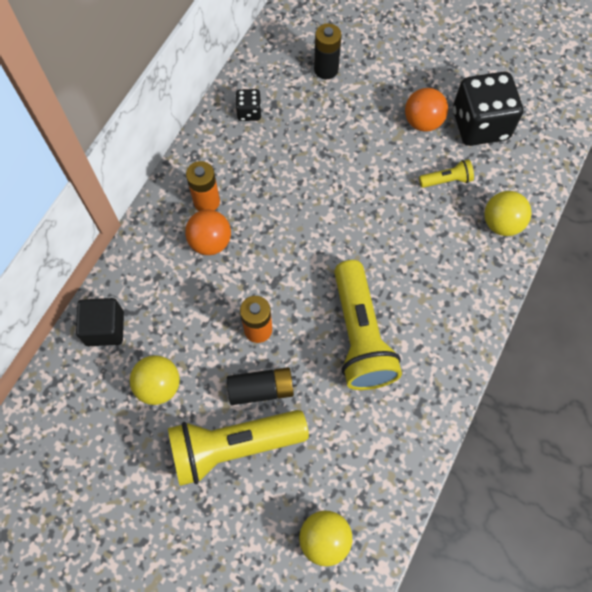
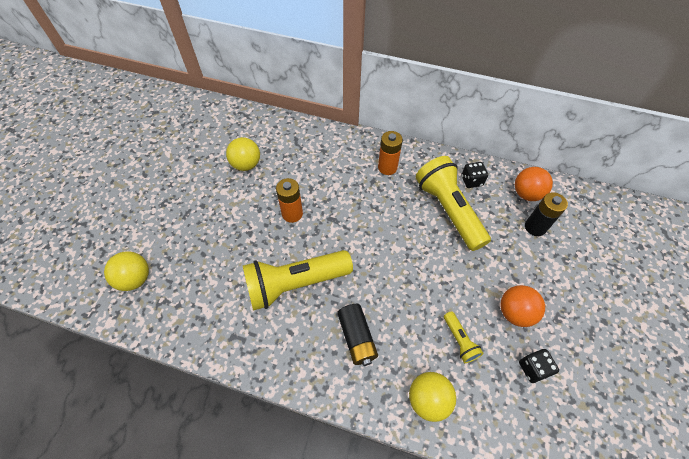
camera: 80 degrees right, 10 degrees down
(105, 328) = (283, 131): black cube -> none
(210, 242) = (356, 175): orange ball -> orange ball (526, 194)
(234, 446) = (204, 213): yellow flashlight -> yellow flashlight (448, 210)
(261, 389) = (247, 223): black battery -> black battery (357, 338)
(480, 125) = (533, 368): black dice -> black dice, size x0.47

